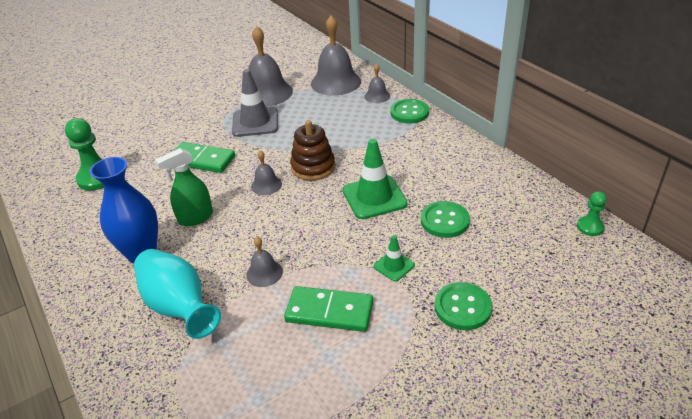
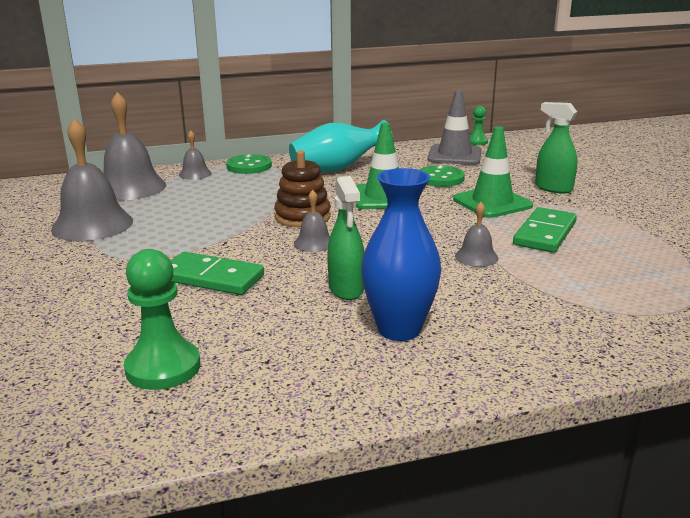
camera: 75 degrees left, 15 degrees down
(179, 306) = (515, 307): turquoise vase -> turquoise vase (337, 169)
(202, 160) = (212, 278): green domino -> green domino turned 75 degrees clockwise
(255, 122) = (160, 238): grey traffic cone -> grey traffic cone (454, 155)
(394, 266) = (492, 203): green traffic cone -> green traffic cone, size x1.92
(462, 307) = (553, 188): green button -> green spray bottle

